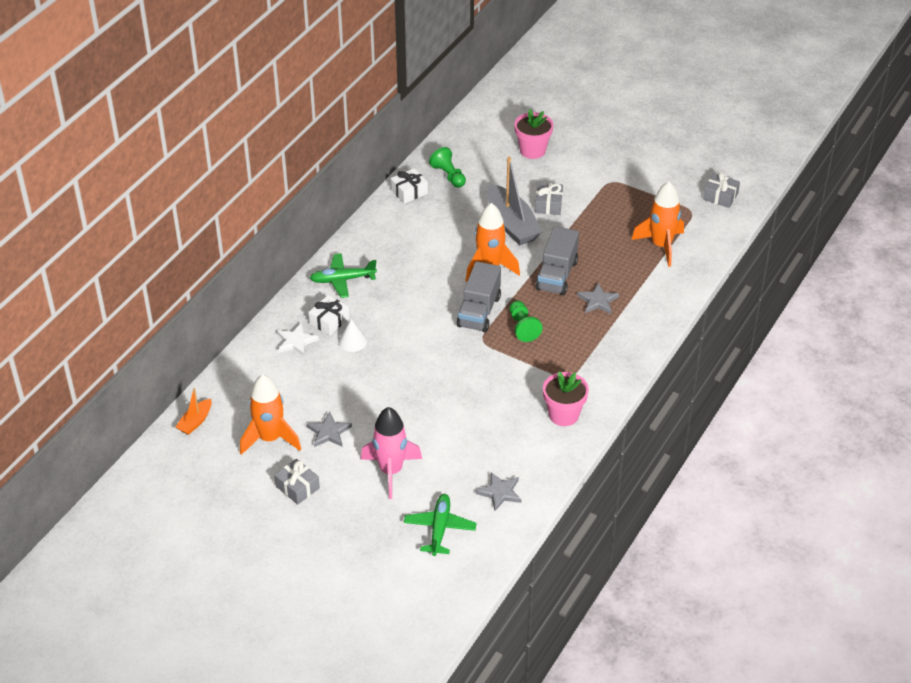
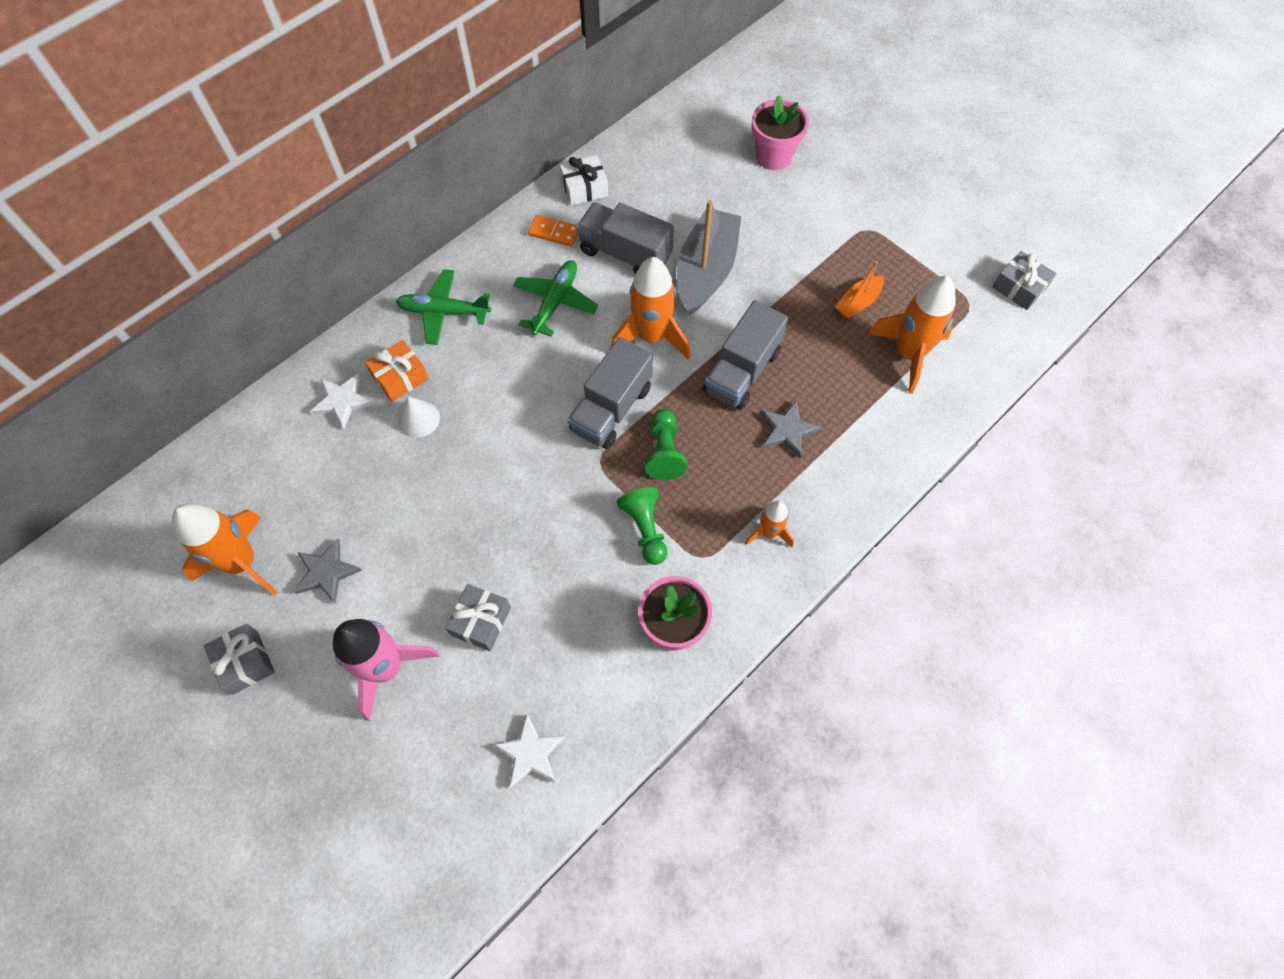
camera: 15 degrees right, 20 degrees up
(195, 422) = (155, 506): orange boat -> orange boat (858, 303)
(329, 321) = (400, 377): white gift -> orange gift
(399, 221) = (554, 232): none -> orange domino
(439, 528) = (418, 799): green plane -> green plane (555, 302)
(448, 175) = (646, 173): green pawn -> green pawn (645, 529)
(453, 224) = (625, 253): none -> grey truck
(500, 492) = (530, 753): grey star -> white star
(511, 224) = (706, 271): grey boat -> grey boat turned 150 degrees counterclockwise
(548, 204) = (767, 249): grey gift -> grey gift (481, 621)
(605, 355) = (769, 532): none -> orange rocket

